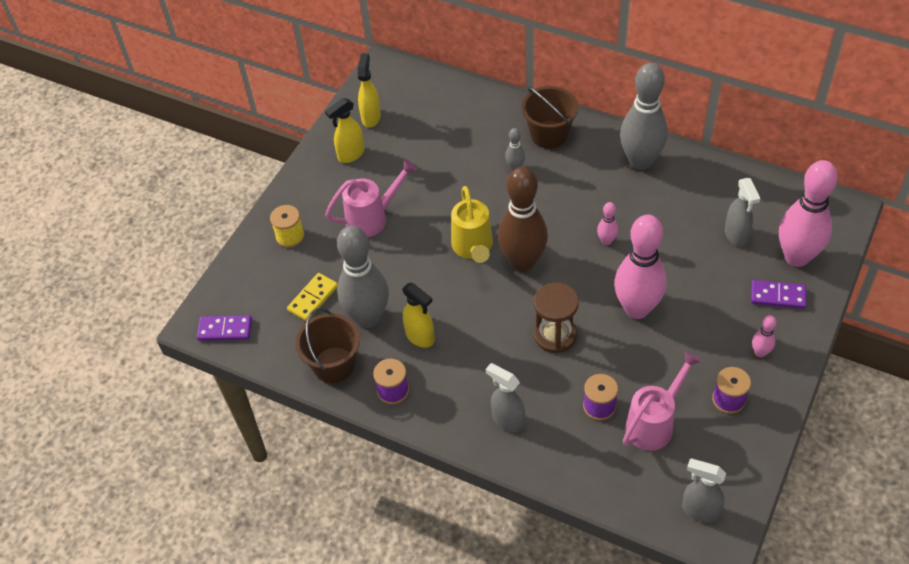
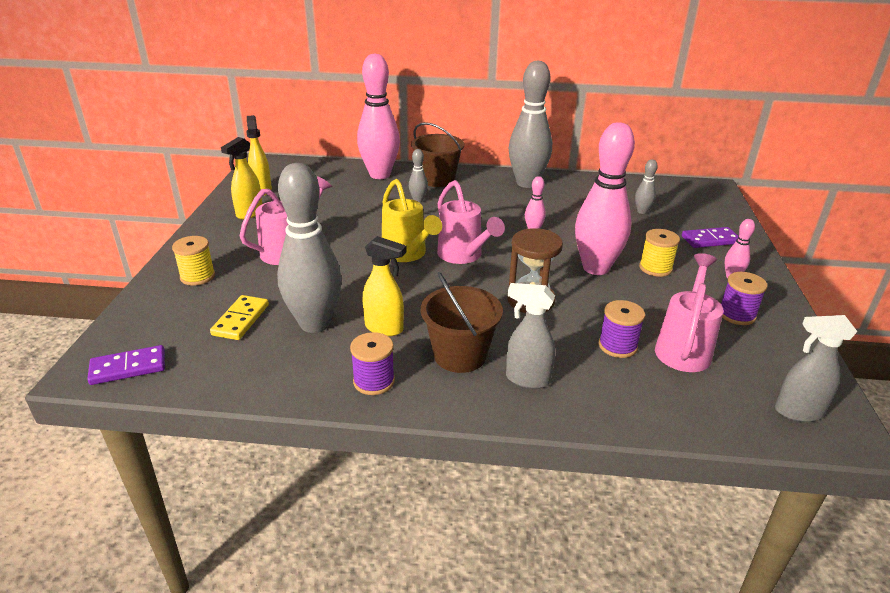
camera: 25 degrees left, 20 degrees down
(334, 365) = (287, 372): brown bucket -> brown bucket (460, 355)
(523, 262) = (463, 255): brown bowling pin -> pink watering can
(694, 322) = (655, 268): none -> yellow spool
(736, 236) = (642, 211): grey spray bottle -> grey bowling pin
(796, 257) = (702, 216): pink bowling pin -> pink bowling pin (380, 175)

